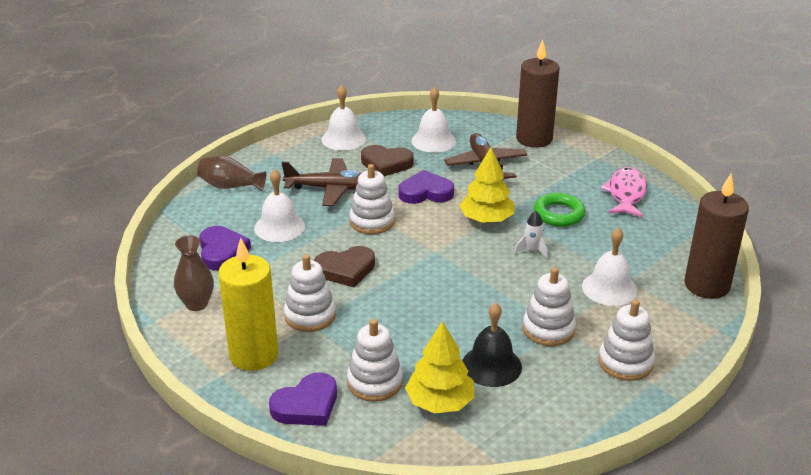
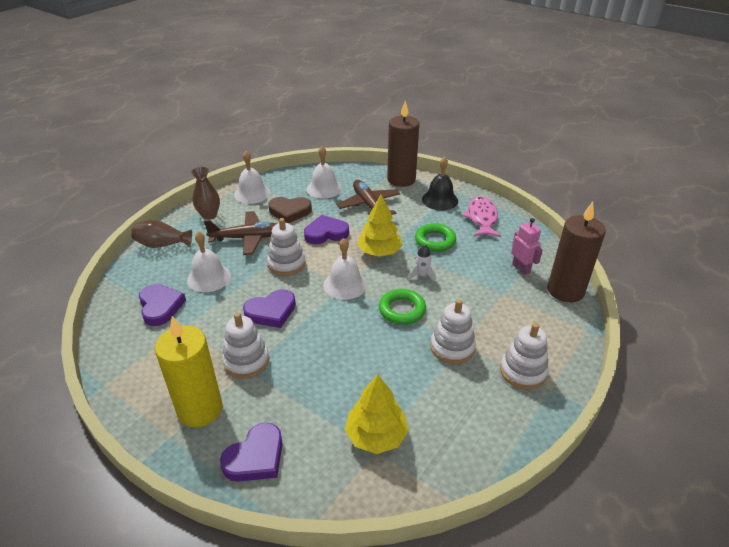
camera: 10 degrees left, 5 degrees up
(197, 304) = (142, 362): brown vase -> brown vase (209, 215)
(346, 270) = (271, 311): brown heart -> purple heart
(375, 382) = (314, 423): white stacking toy -> none
(491, 365) = (413, 390): black bell -> black bell (440, 200)
(499, 284) = (402, 310): none -> green ring
(609, 288) = (491, 302): white bell -> white bell (345, 284)
(658, 256) = (521, 268): none -> pink robot

